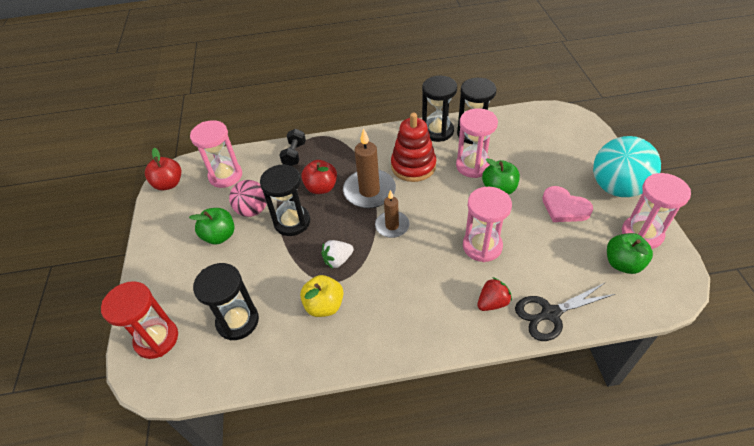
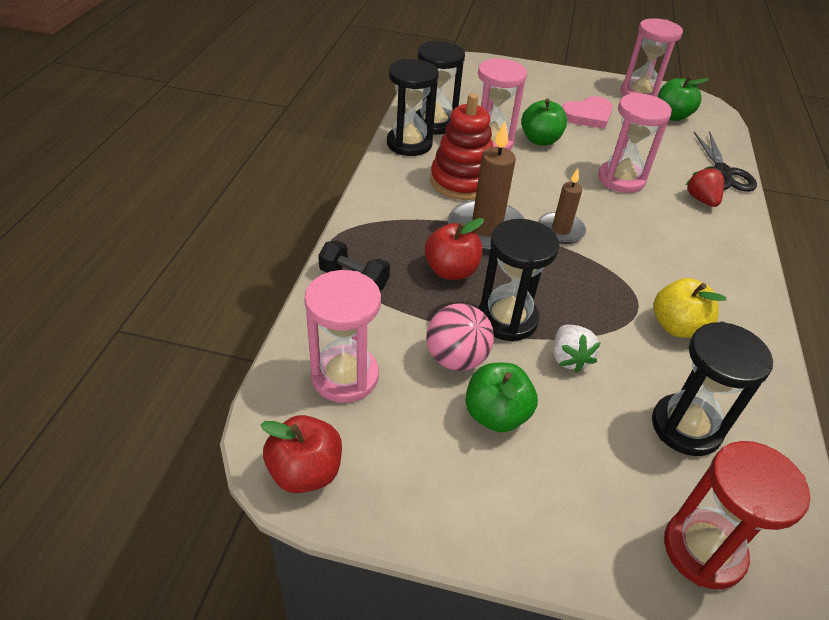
camera: 75 degrees left, 5 degrees down
(338, 260) = (601, 293): white strawberry -> white strawberry (569, 358)
(617, 187) = (575, 82): turquoise ball -> none

